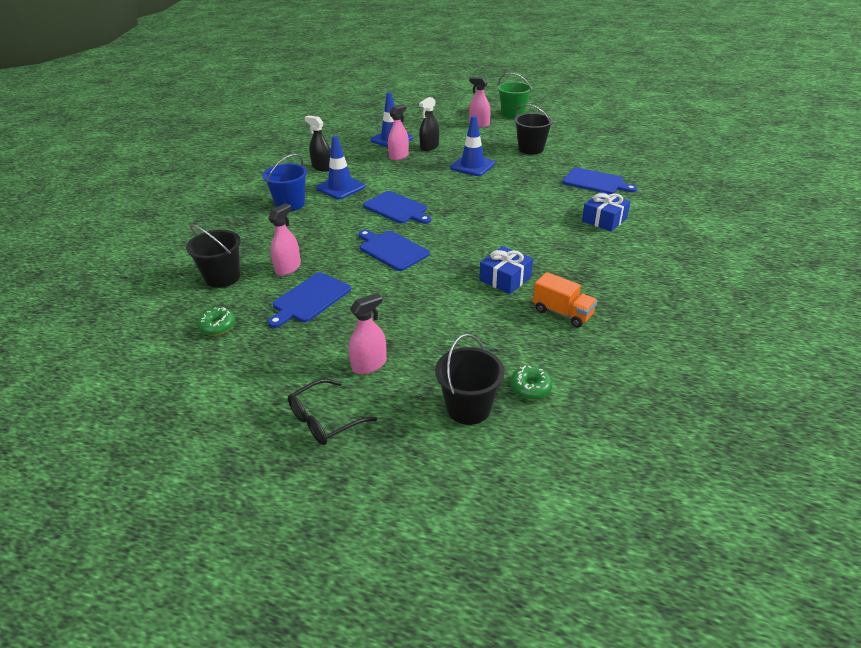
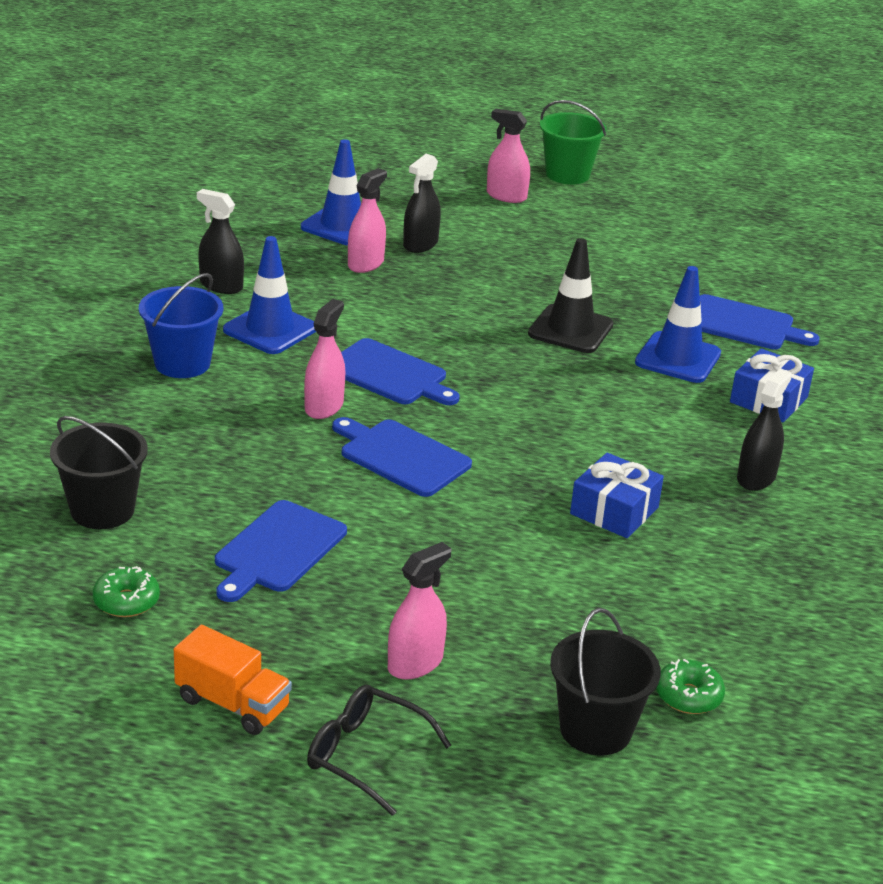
camera: 10 degrees left, 5 degrees down
(288, 268) = (219, 491): pink spray bottle -> pink spray bottle (324, 406)
(324, 420) = (365, 755): black glasses -> black glasses turned 75 degrees clockwise
(472, 166) = (512, 287): blue traffic cone -> blue traffic cone (678, 358)
(499, 185) = (570, 329): none -> black traffic cone
(531, 149) = (615, 253): black bucket -> none
(562, 313) = (721, 571): orange truck -> orange truck (232, 704)
(591, 261) = (756, 477): none -> black spray bottle

